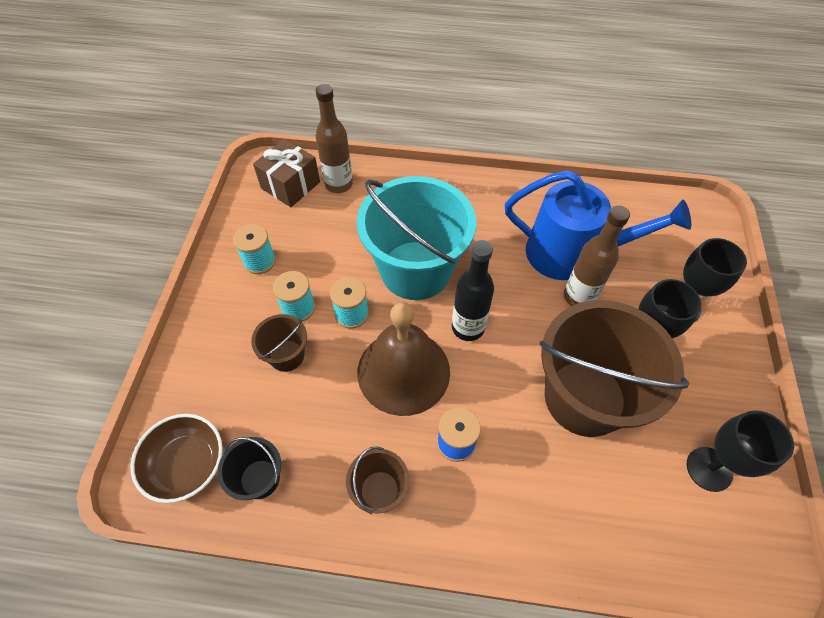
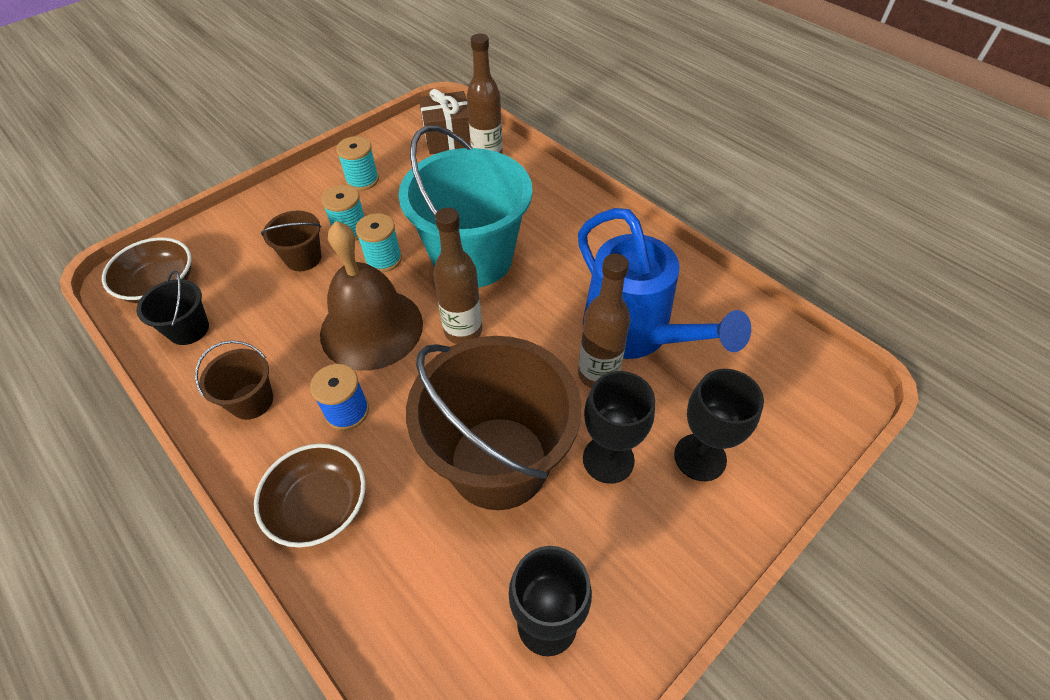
camera: 40 degrees right, 5 degrees down
(468, 327) = (463, 331): black bottle -> brown bottle
(513, 519) = (319, 506): none -> brown bowl

